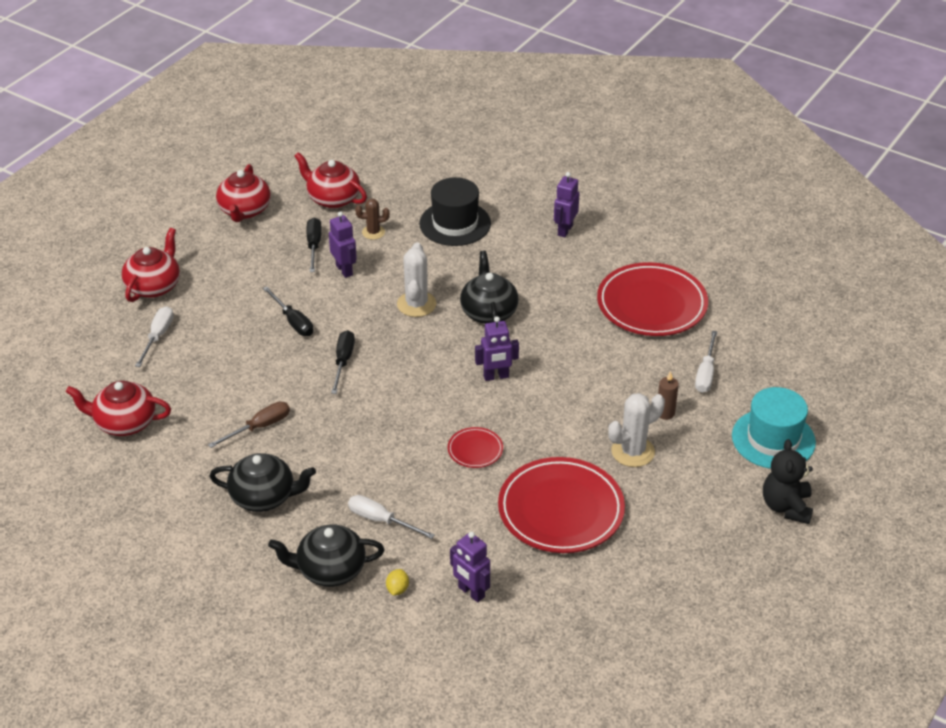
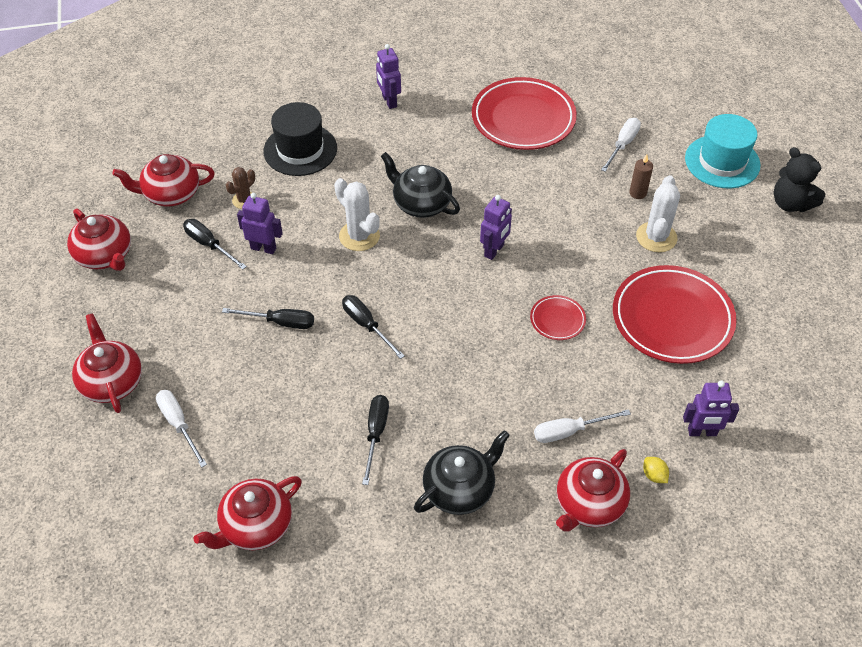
camera: 45 degrees left, 10 degrees up
(259, 427) = (376, 434): brown screwdriver -> black screwdriver
(330, 570) = (589, 504): black teapot -> red teapot
(705, 373) = (622, 145): white screwdriver -> white screwdriver turned 120 degrees counterclockwise

